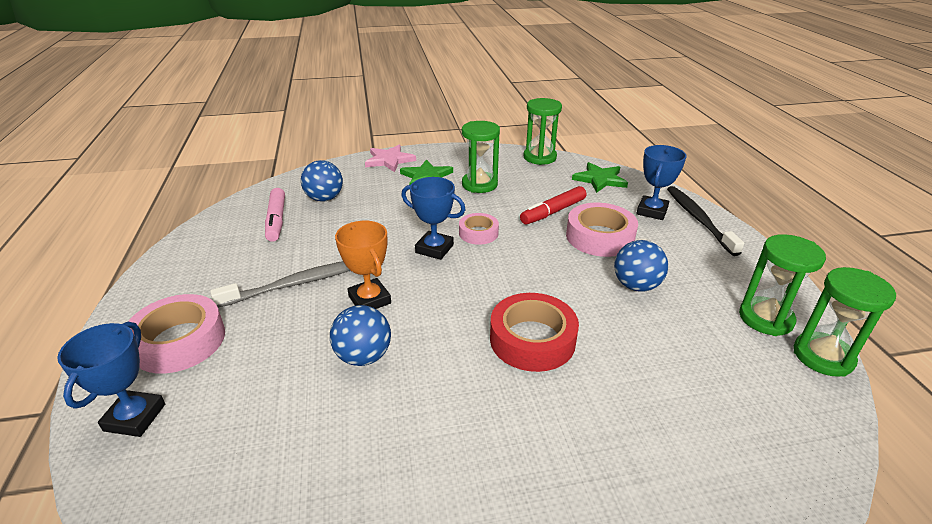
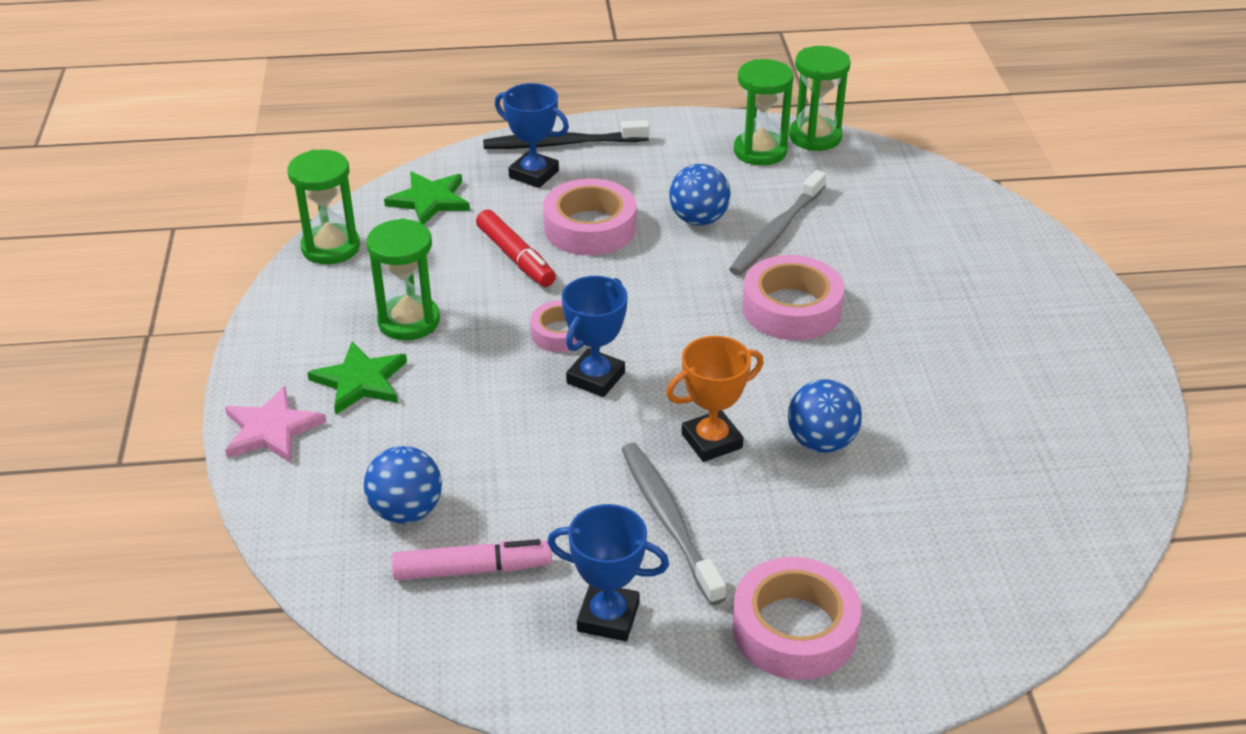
camera: 85 degrees left, 5 degrees up
(135, 417) = (932, 638): blue trophy -> blue trophy (608, 617)
(532, 339) = (791, 308): red tape -> pink tape
(639, 330) = (776, 232): none -> grey toothbrush

